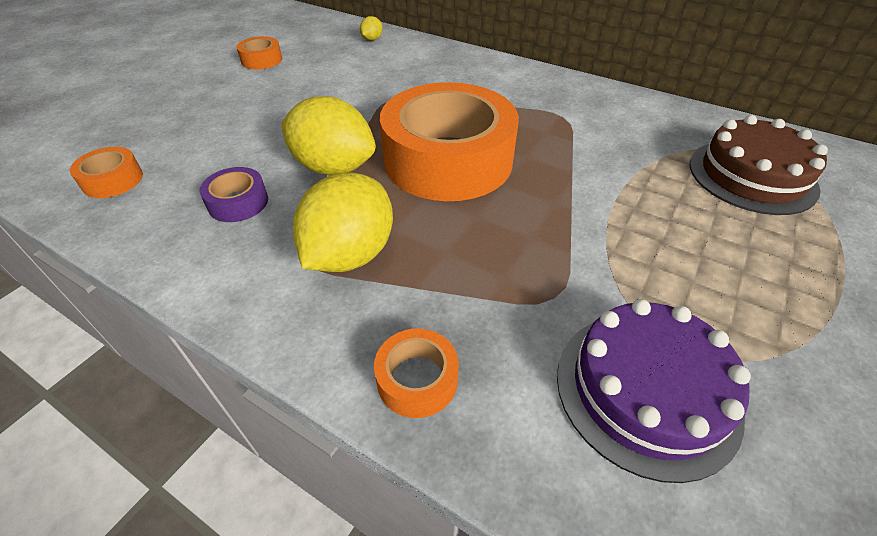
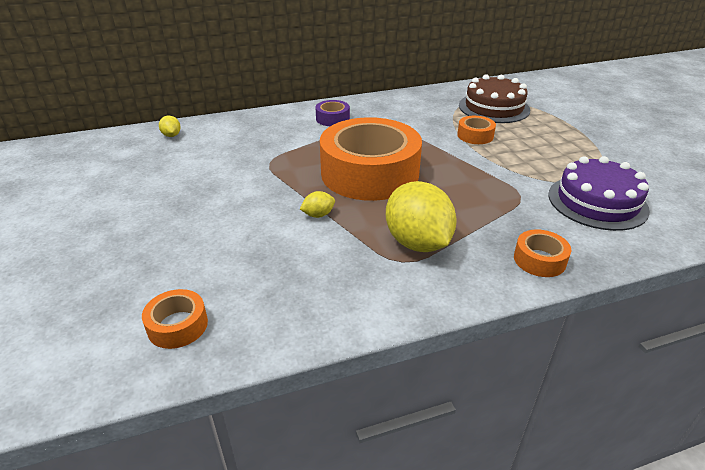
camera: 50 degrees left, 10 degrees down
(238, 202) = (304, 268): purple tape -> purple tape (332, 119)
(261, 60) = (107, 190): orange tape -> orange tape (475, 136)
(333, 167) = (318, 215): yellow lemon -> yellow lemon, size x0.43

